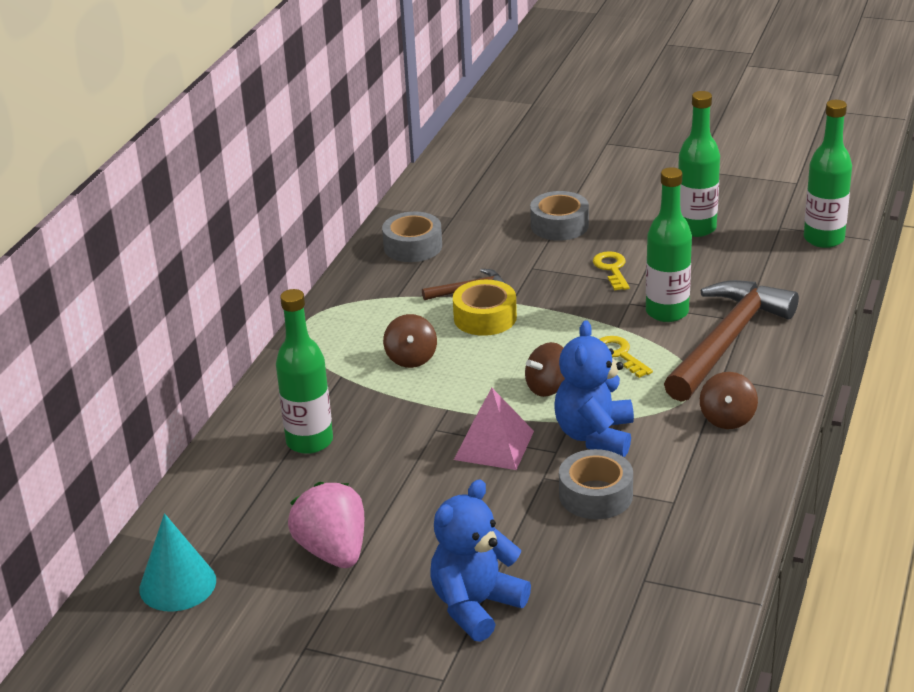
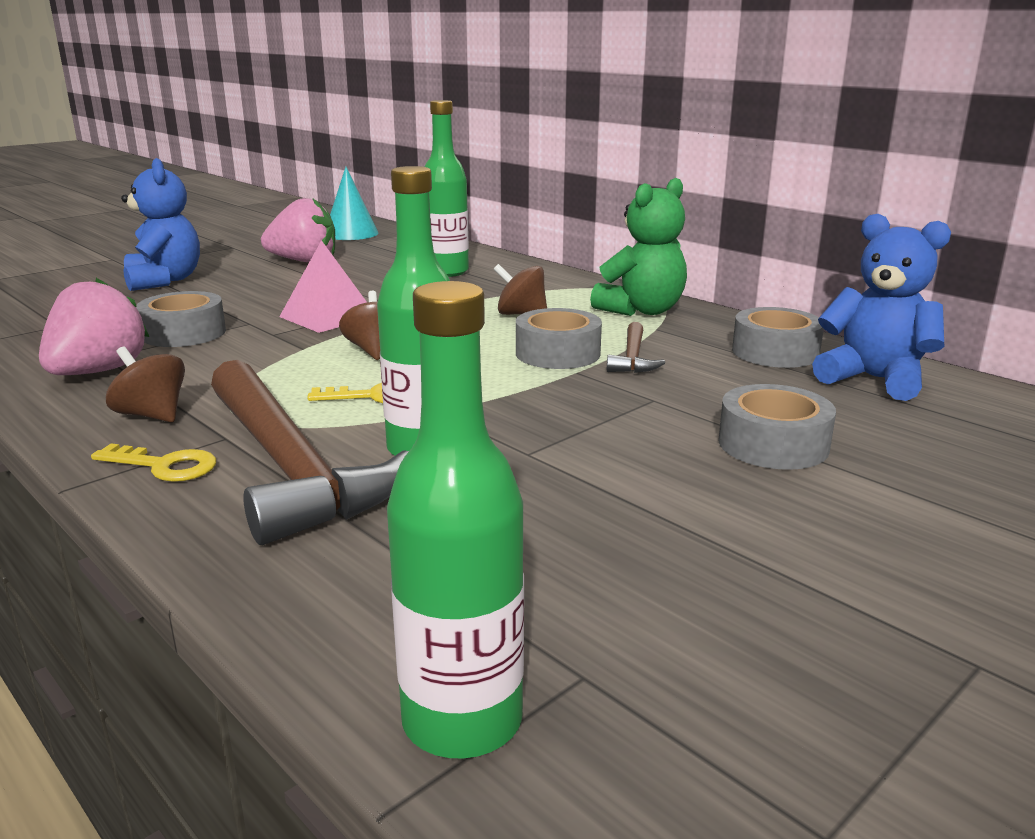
camera: 115 degrees right, 10 degrees down
(358, 311) = (642, 310): none -> green teddy bear
(485, 317) = (557, 353): yellow tape -> grey tape
(595, 436) = (261, 351): blue teddy bear -> blue teddy bear (874, 379)
(612, 269) = (592, 446): yellow key -> yellow key (164, 466)
(696, 228) = (665, 561): green bottle -> none
(698, 485) = (98, 371): none -> pink strawberry

